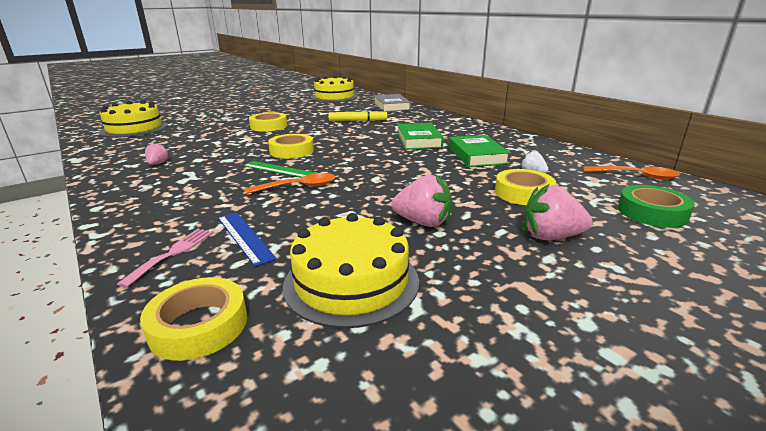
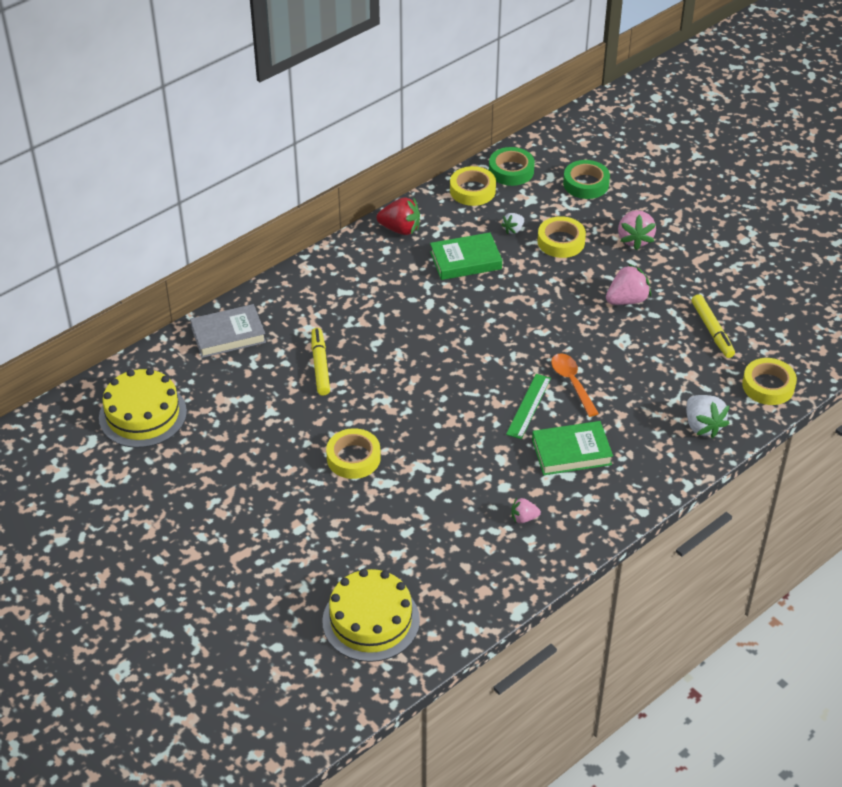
camera: 95 degrees left, 20 degrees up
(173, 253) = (702, 426): pink fork -> white strawberry
(245, 237) = (671, 394): blue ruler -> none
(291, 151) = (465, 409): yellow tape -> yellow tape (472, 190)
(351, 282) = (712, 330): yellow cake -> yellow marker
(419, 140) = (414, 303): green book -> green book (571, 452)
(423, 222) = (627, 300): pink strawberry -> pink strawberry turned 45 degrees clockwise
(510, 138) = (400, 229): none -> red strawberry
(636, 176) = (511, 171): orange spoon -> green tape

